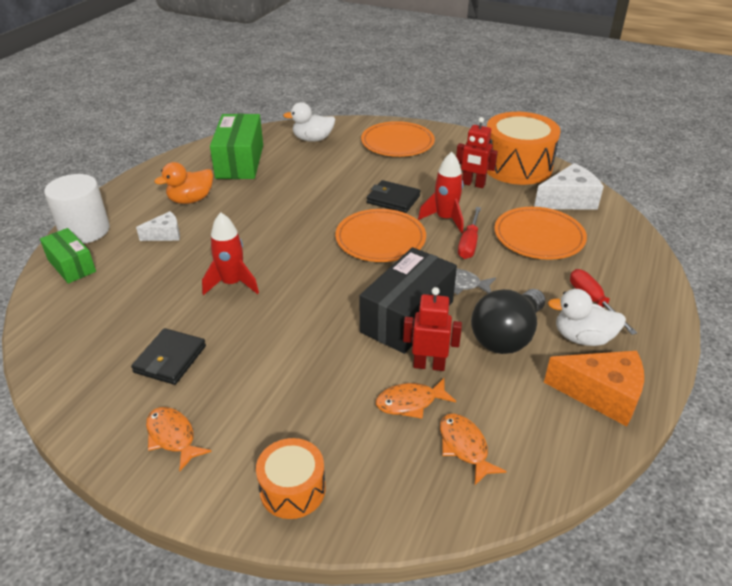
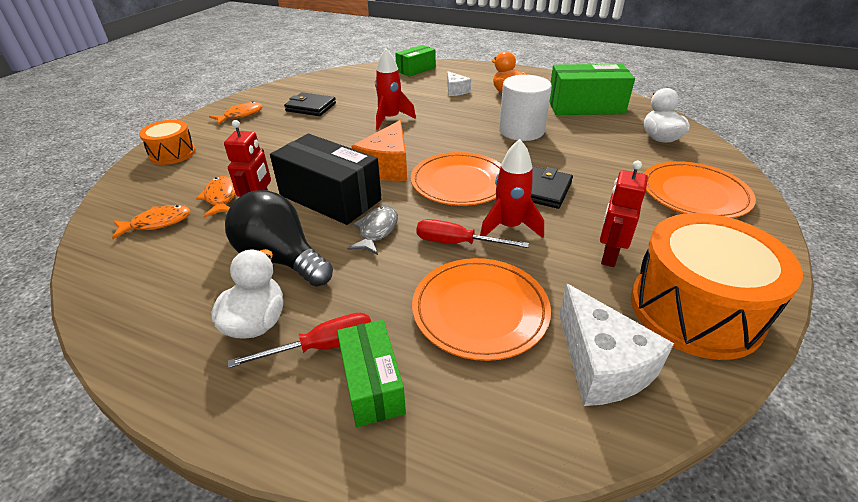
camera: 90 degrees right, 0 degrees up
(85, 231) = (457, 67): white cylinder -> white cylinder (521, 131)
(601, 395) = (161, 323): orange cheese -> orange cheese (387, 166)
(613, 278) = (372, 384): none -> green box

